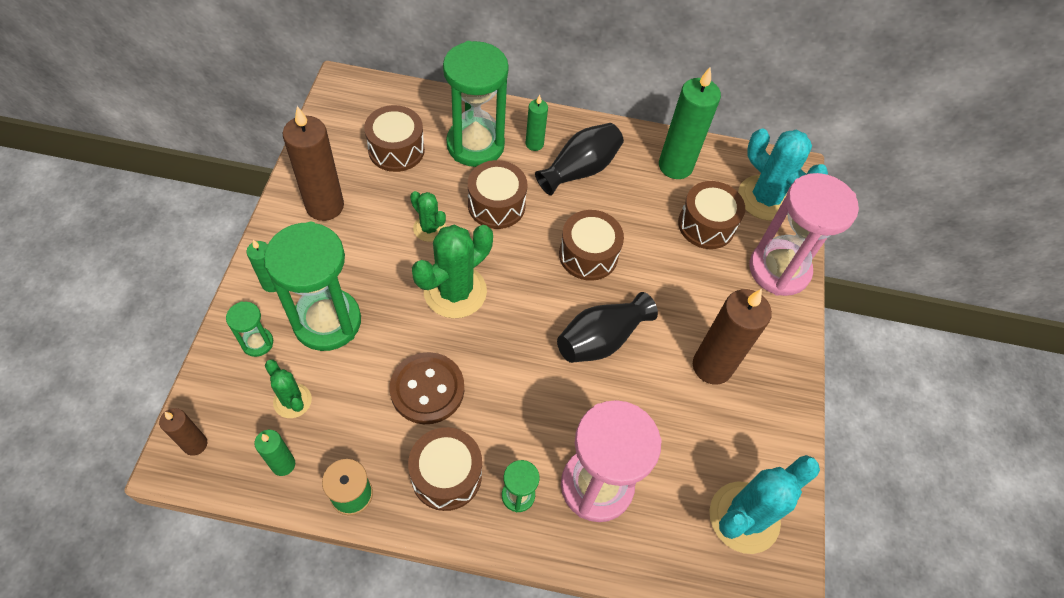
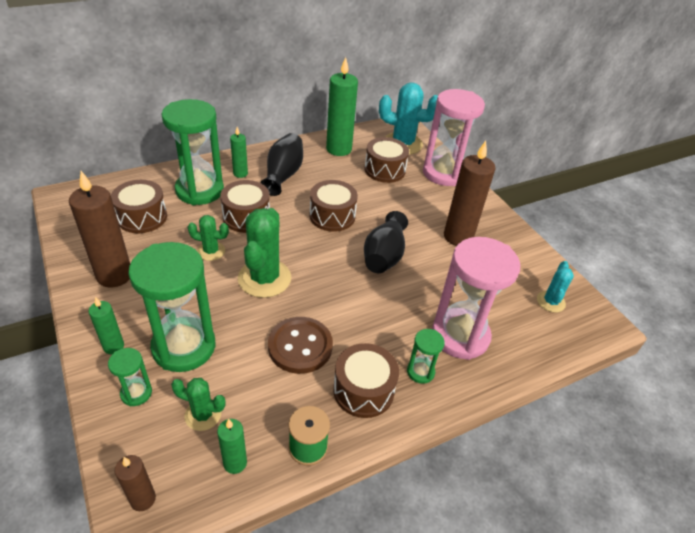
camera: 35 degrees left, 15 degrees down
(744, 517) = (550, 302): turquoise cactus -> turquoise cactus, size x0.54

